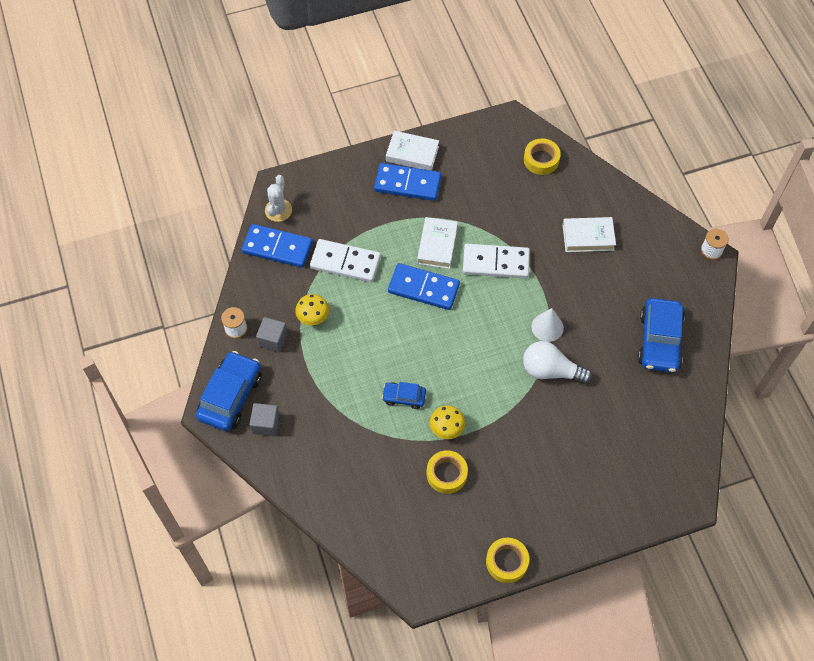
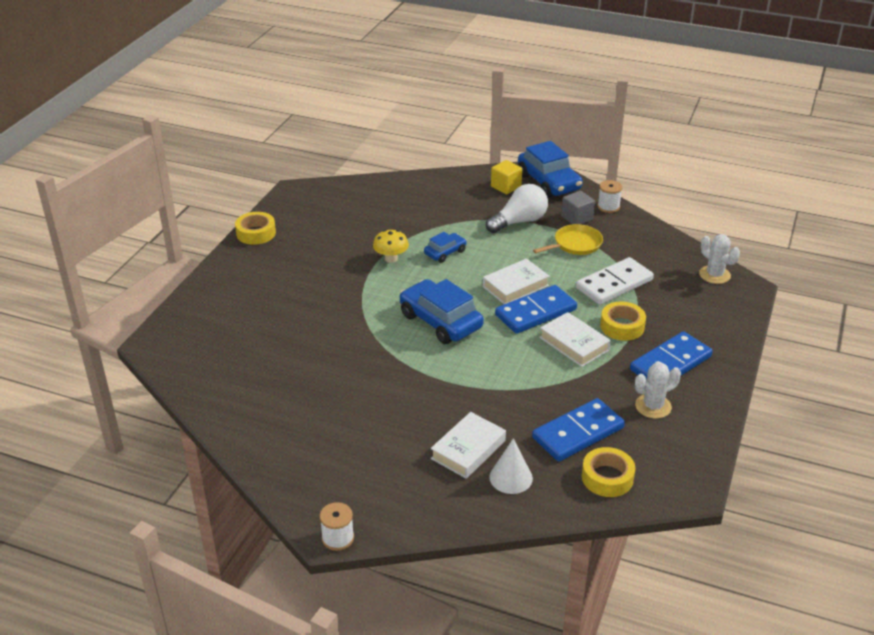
camera: 130 degrees right, 25 degrees down
(266, 424) = (506, 186): grey cube -> yellow cube
(277, 248) = (670, 257): blue domino -> blue domino (578, 433)
(313, 317) = (575, 244): yellow mushroom -> yellow pan
(412, 154) = (709, 386): white book -> white book (515, 286)
(446, 474) = (356, 241): yellow tape -> yellow tape (622, 326)
(459, 171) = (653, 406): none -> white cactus
(496, 263) = (512, 369): white domino -> none
(547, 327) = (406, 361): white cone -> white cone (511, 477)
(551, 371) = (364, 338): white light bulb -> white light bulb (519, 221)
(659, 341) = (298, 423): blue car -> blue car (440, 321)

